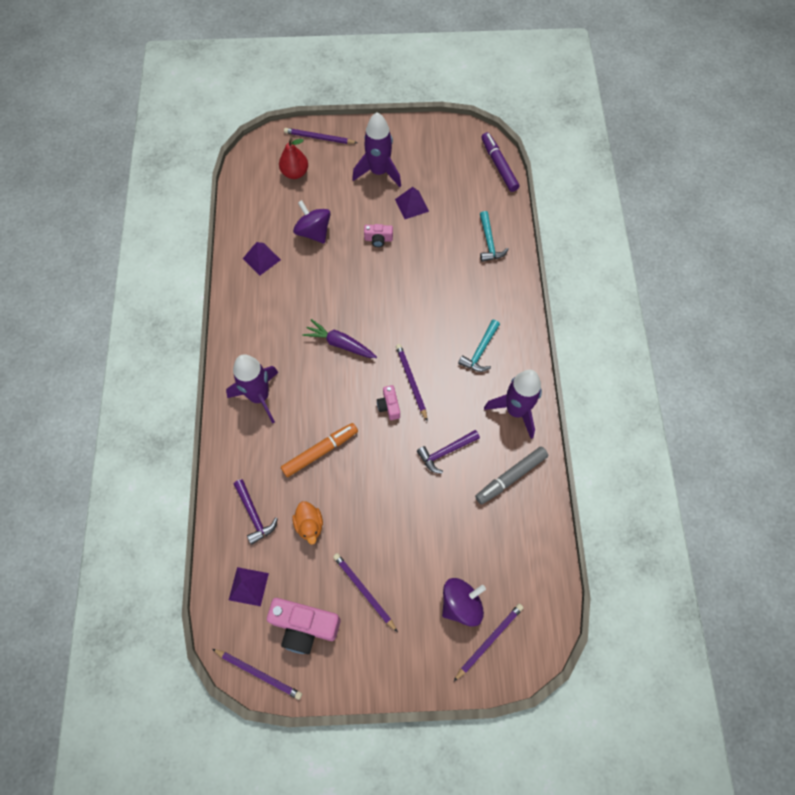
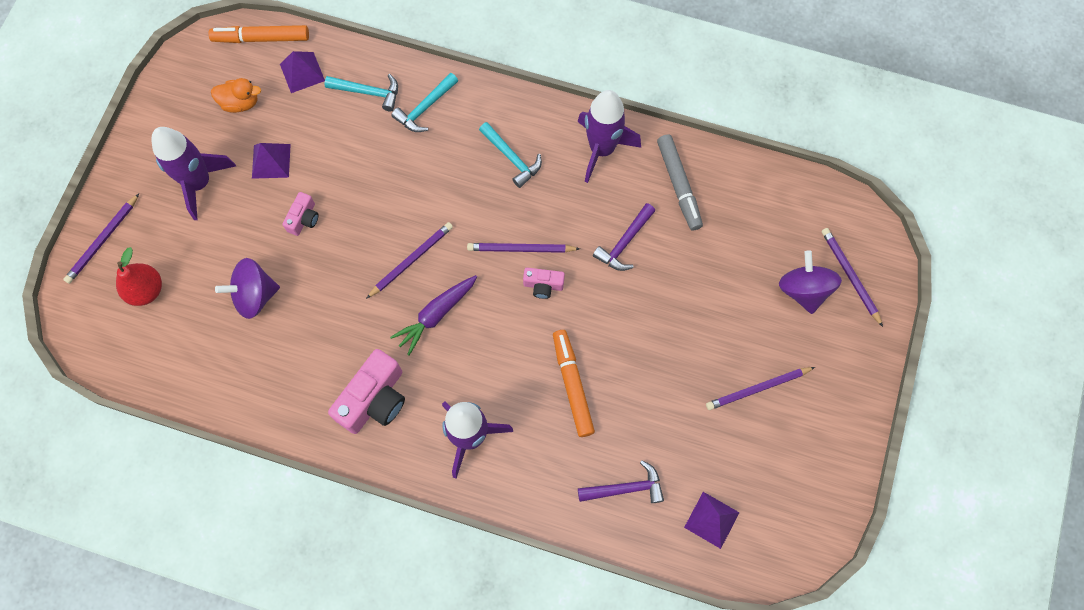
camera: 70 degrees left, 5 degrees up
(259, 673) = (815, 536): purple pencil -> purple pencil (411, 260)
(261, 259) = (266, 375): purple pyramid -> purple pyramid (302, 72)
(304, 626) = (778, 468): pink camera -> pink camera (374, 399)
(309, 525) = (660, 426): orange duck -> orange duck (240, 103)
(445, 452) = (624, 243): purple hammer -> purple hammer turned 45 degrees clockwise
(493, 281) = (425, 108): none -> turquoise hammer
(499, 166) = (262, 38): purple marker -> orange marker

